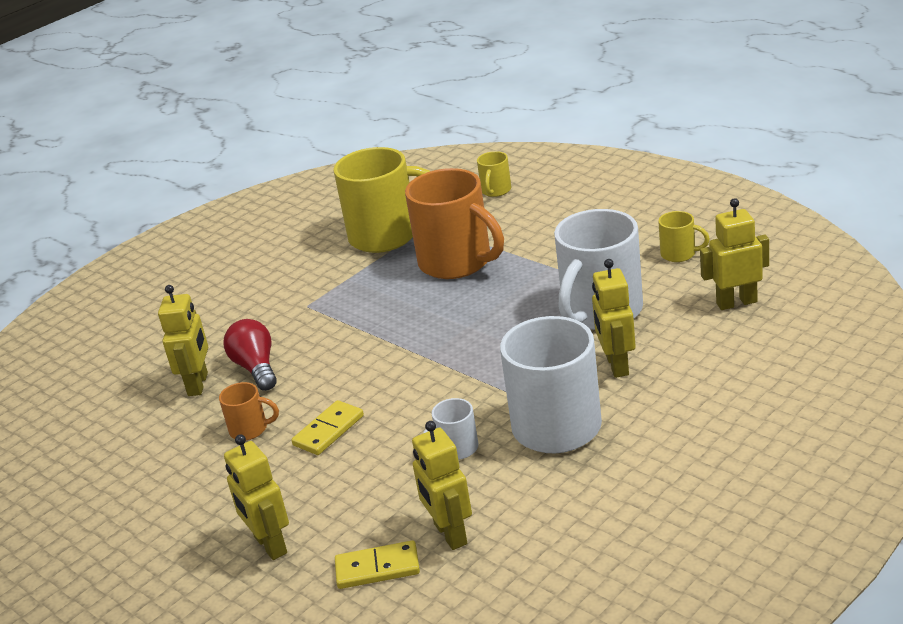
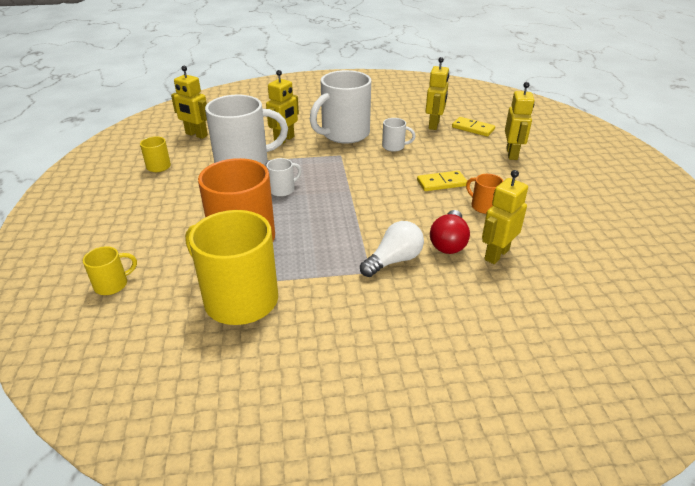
camera: 145 degrees left, 5 degrees up
(294, 324) = (394, 260): none -> white light bulb
(499, 314) = (283, 190): none -> white mug

